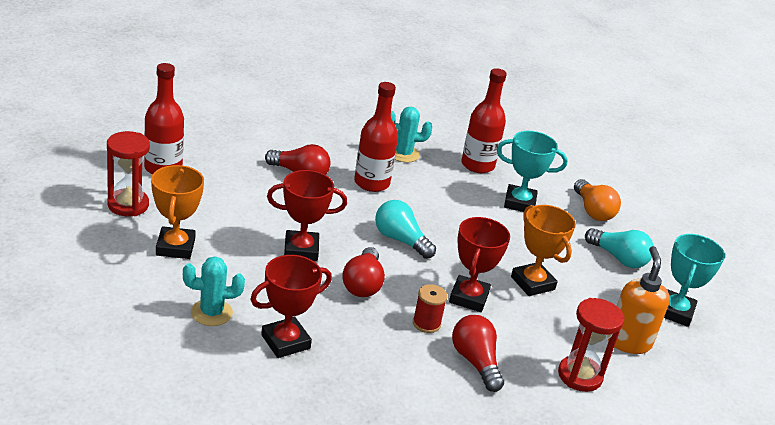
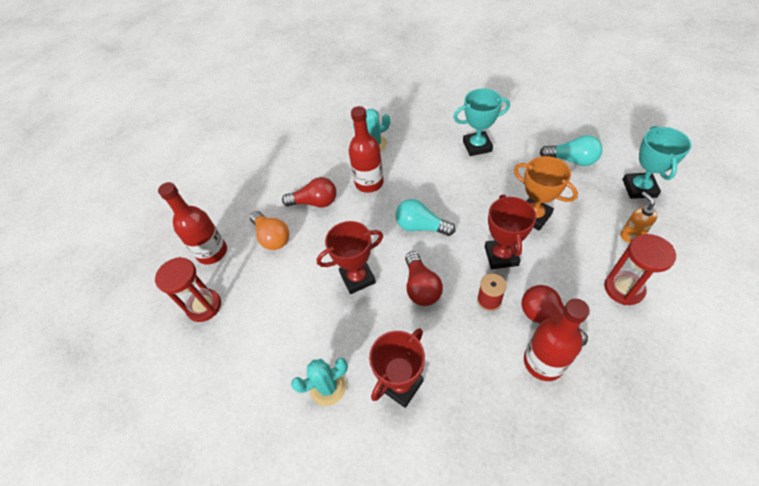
camera: 10 degrees left, 20 degrees up
(175, 247) = (263, 330): orange trophy -> none
(477, 165) = (429, 127): red bottle -> red bottle (543, 362)
(593, 211) = (527, 127): orange light bulb -> orange light bulb (272, 237)
(628, 342) = (631, 235): orange soap dispenser -> orange soap dispenser, size x0.63

